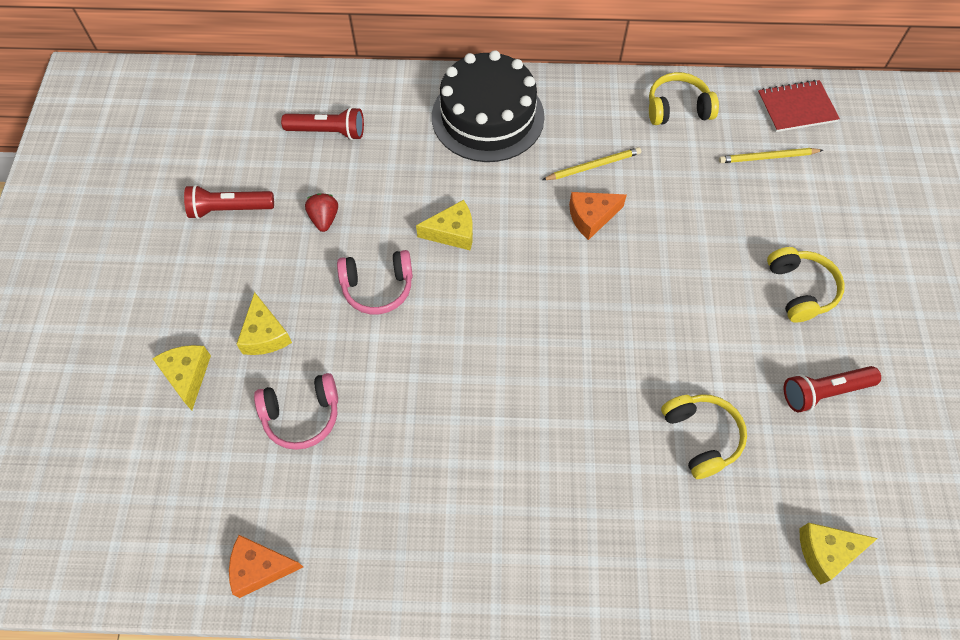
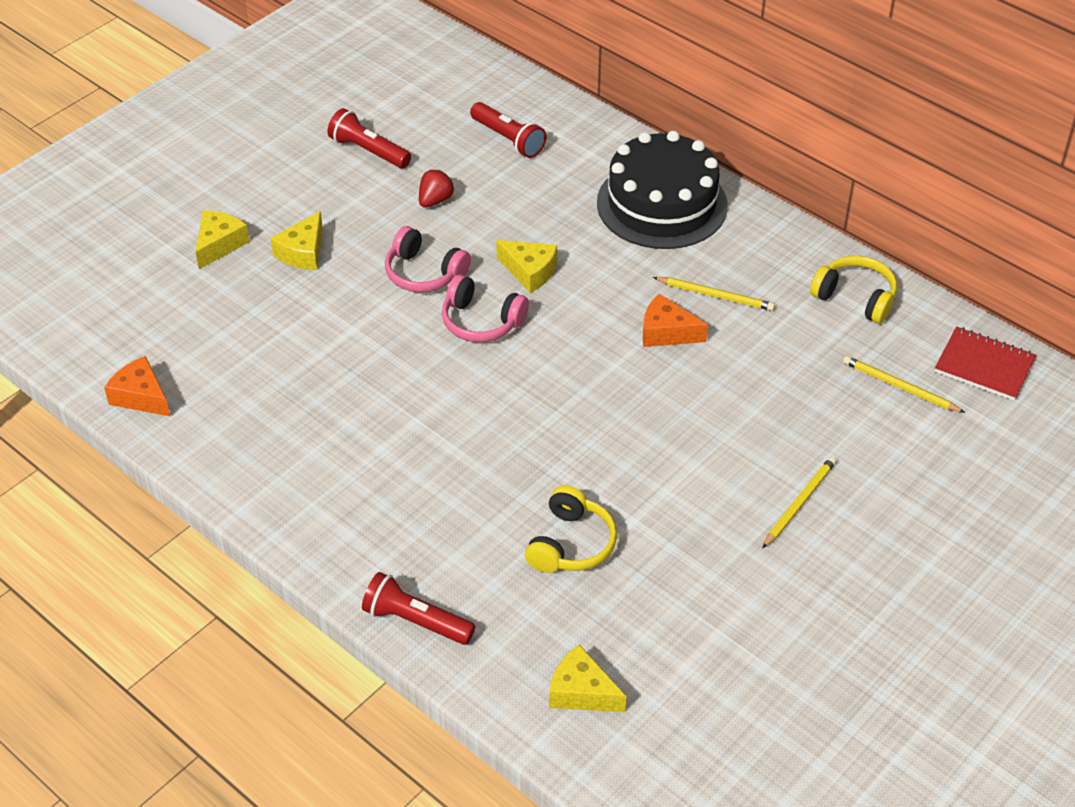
camera: 40 degrees right, 15 degrees down
(302, 415) = (272, 322): pink headphones -> pink headphones (481, 321)
(800, 290) = (799, 503): yellow headphones -> yellow pencil
(824, 392) = (724, 588): red flashlight -> red flashlight (416, 621)

